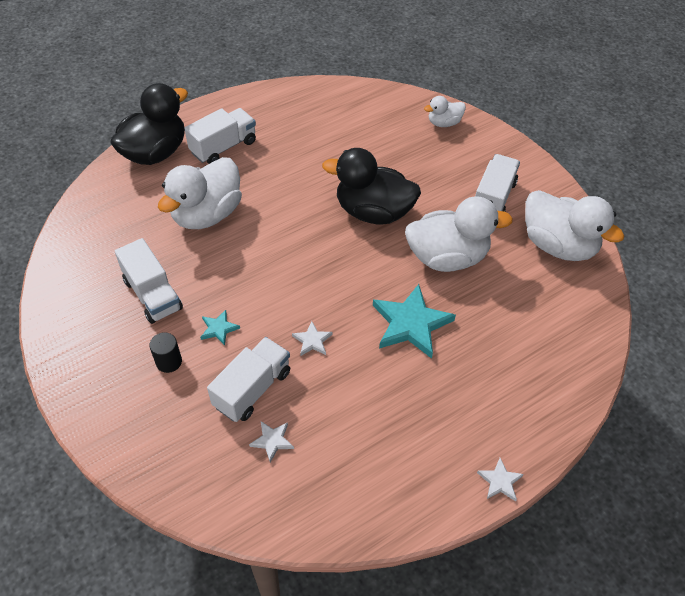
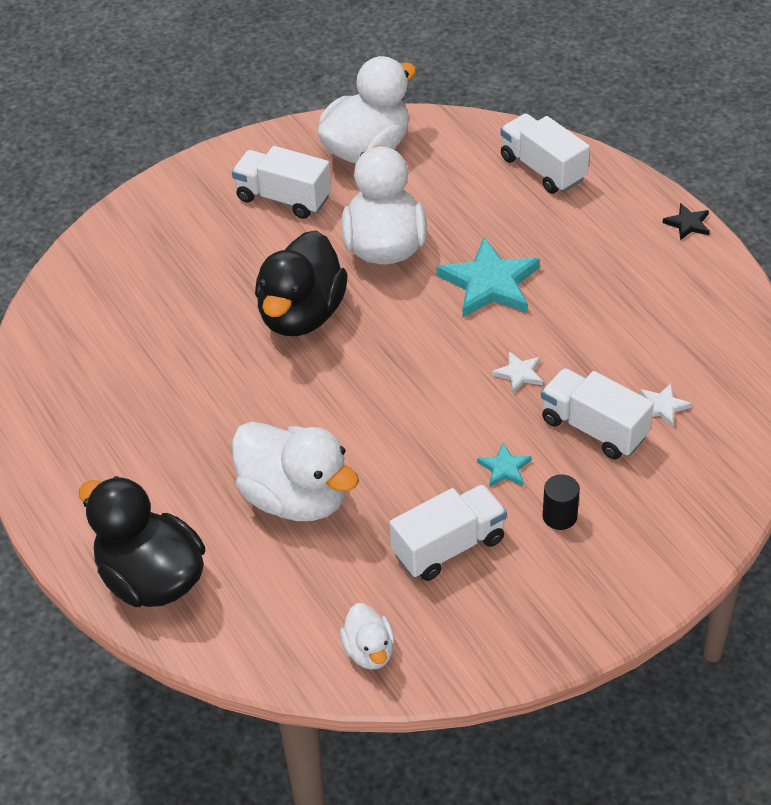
camera: 85 degrees left, 5 degrees down
(223, 147) = (148, 489): white truck -> white truck (543, 169)
(444, 123) = (128, 236): white duck -> white duck (369, 651)
(500, 481) = (688, 224): white star -> black star

